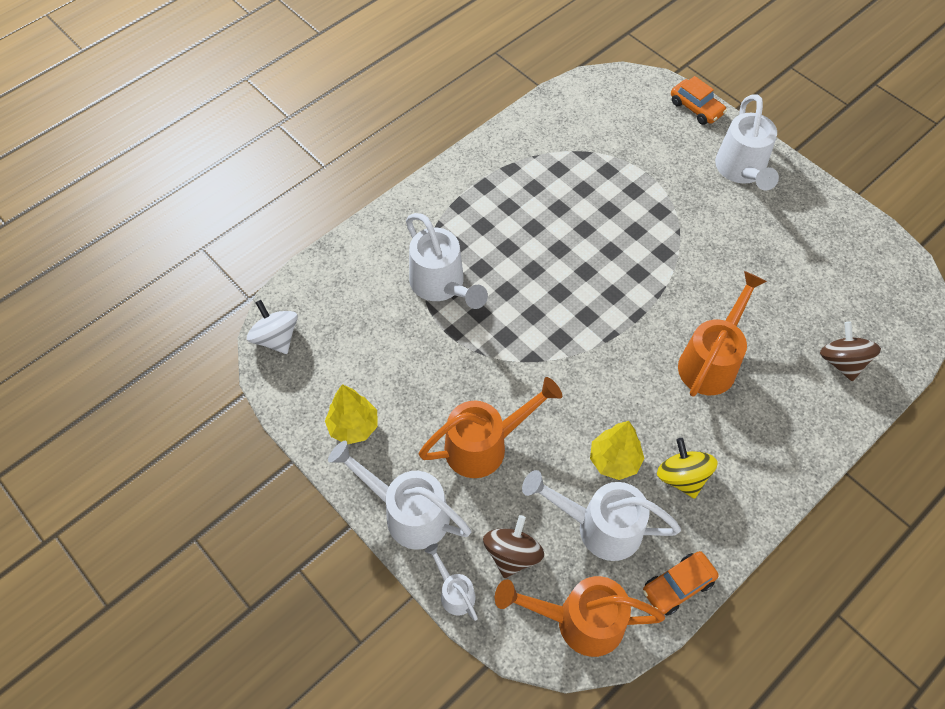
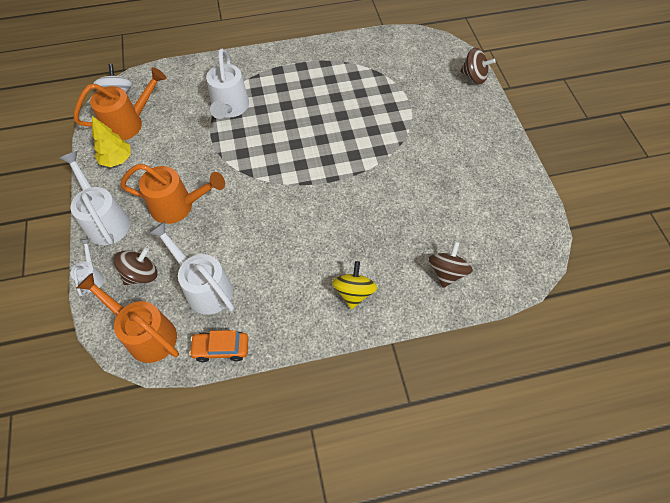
camera: 30 degrees right, 0 degrees up
(614, 460) = (246, 254): yellow tree -> none
(682, 477) = (279, 286): yellow spinning top -> yellow spinning top (353, 292)
(696, 108) = (474, 77): orange car -> brown spinning top
(711, 361) = (356, 228): orange watering can -> orange watering can (129, 123)
(741, 170) = (474, 125): white watering can -> none

